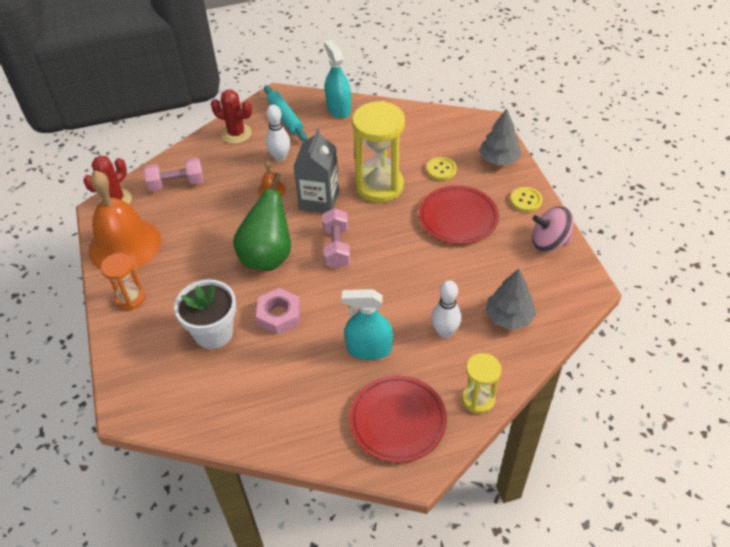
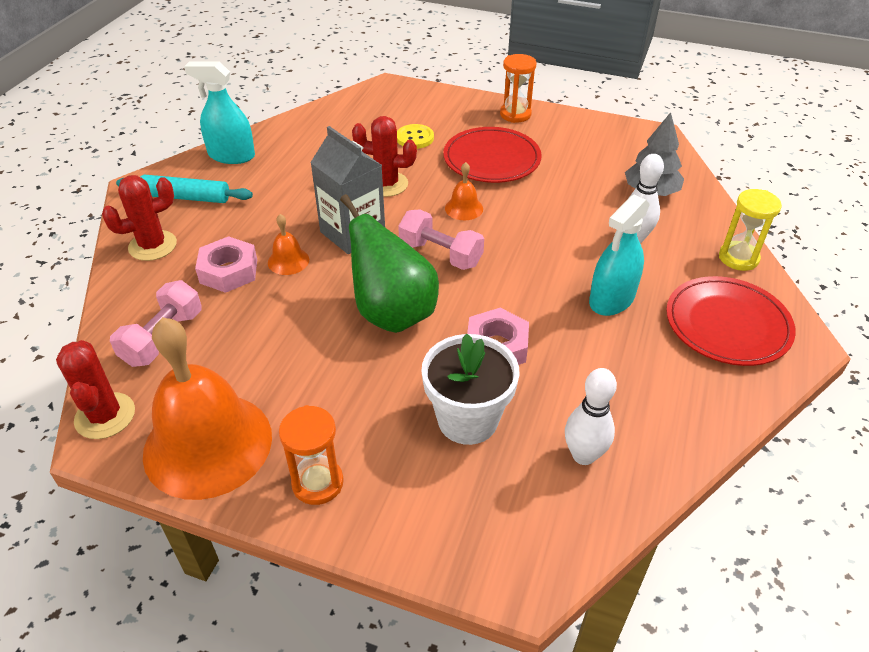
camera: 55 degrees left, 5 degrees down
(243, 173) = (228, 271): none -> pink nut
(280, 157) = (245, 230): white bowling pin -> white bowling pin (583, 455)
(379, 186) = (386, 184): yellow hourglass -> red cactus
(391, 233) = (464, 208): none -> orange bell
(499, 159) = (445, 102): grey tree -> none
(526, 200) = (515, 114): yellow button -> orange hourglass
(549, 242) = (581, 128): pink spinning top -> none

